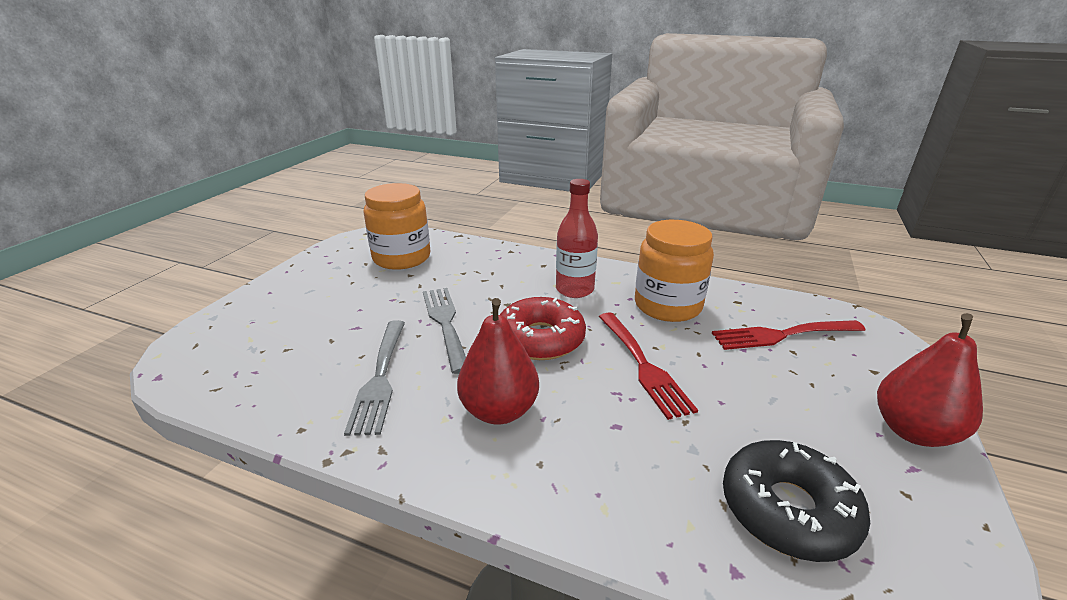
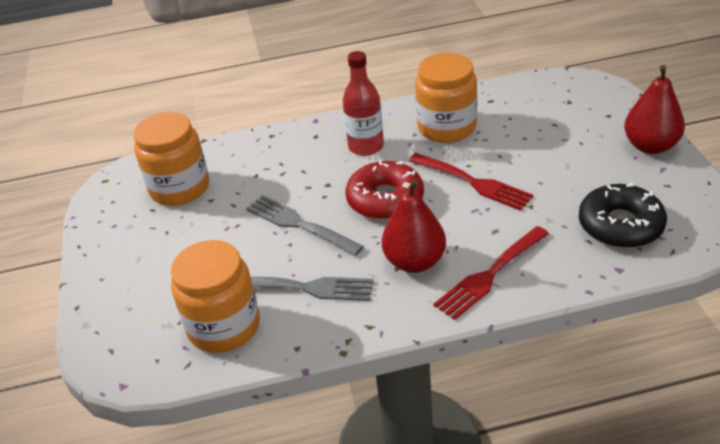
camera: 30 degrees left, 10 degrees up
(281, 373) = (224, 326): none -> orange jar
(380, 378) = (305, 288): grey fork -> grey fork turned 45 degrees counterclockwise
(782, 335) = (539, 115): red fork -> red fork (490, 274)

